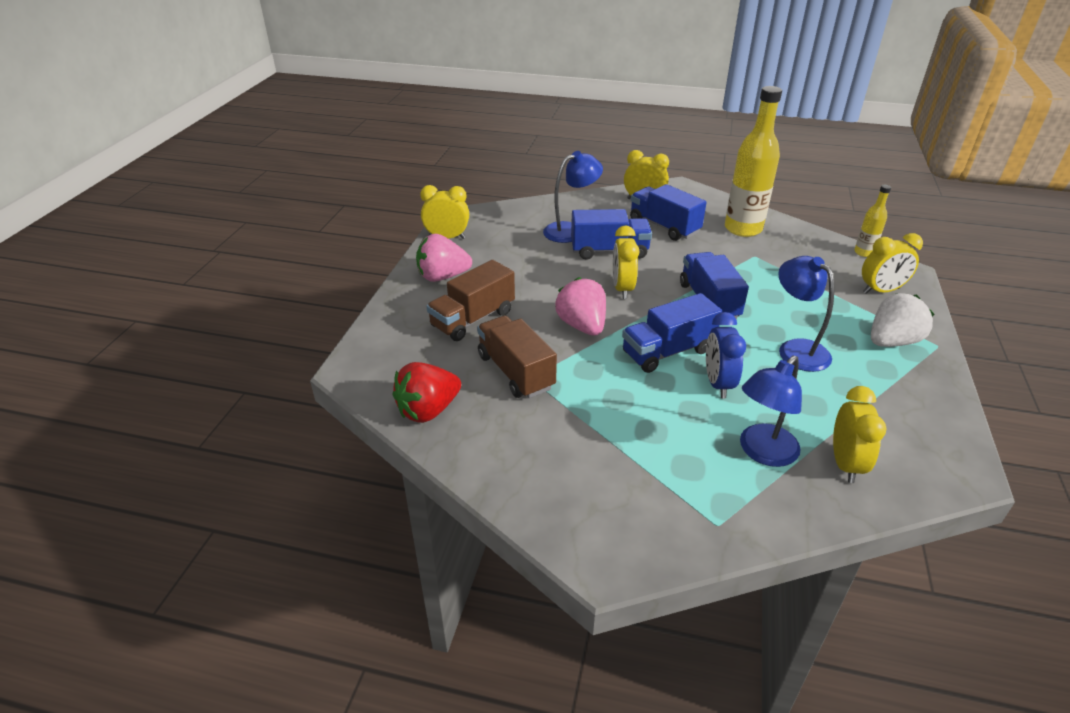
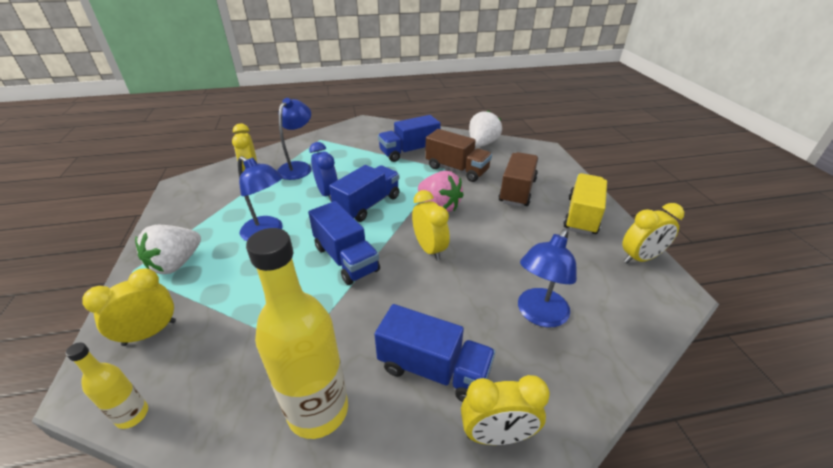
camera: 155 degrees right, 0 degrees up
(428, 410) = (482, 144): red strawberry -> white strawberry
(442, 277) = (581, 216): pink strawberry -> yellow truck
(609, 251) = (472, 294): blue truck -> blue truck (409, 152)

